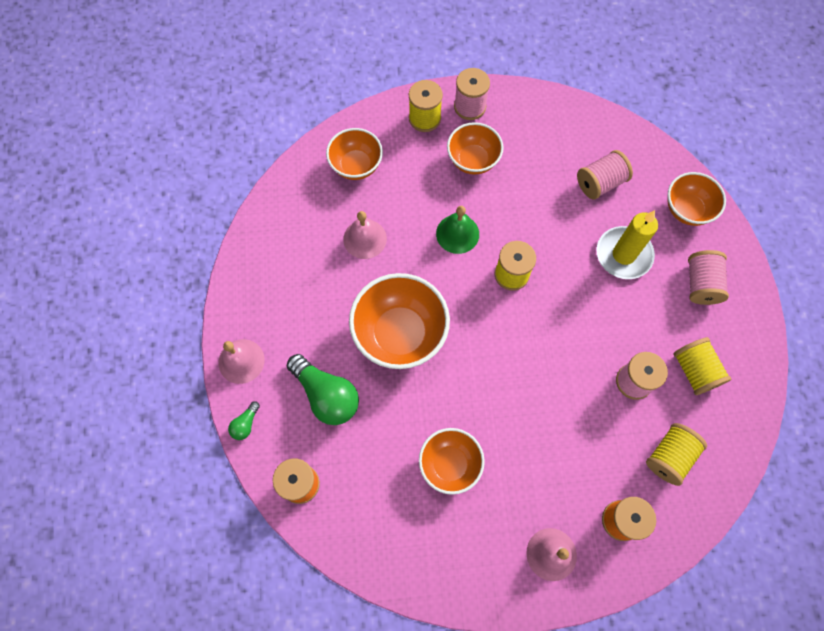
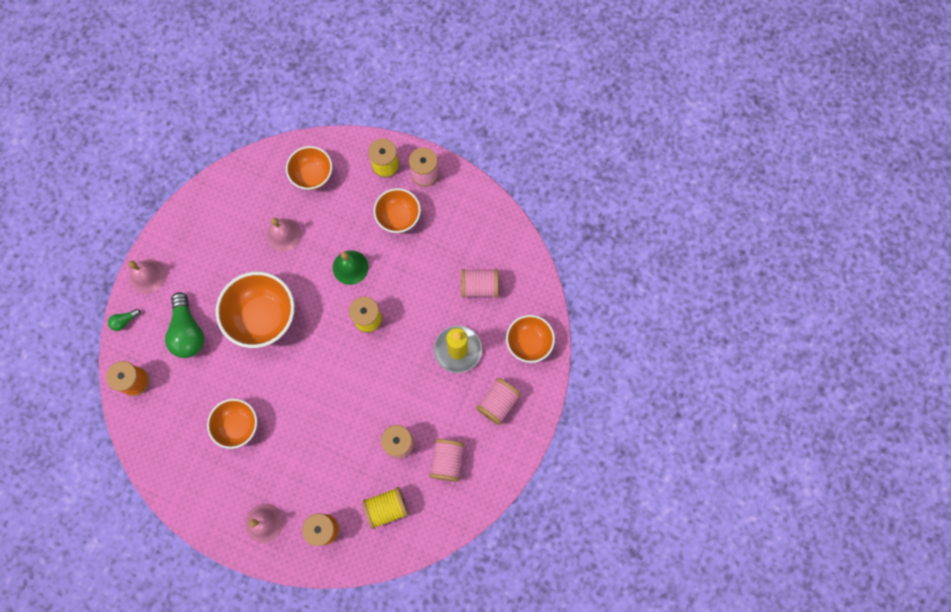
camera: 30 degrees right, 5 degrees up
(694, 370) = (447, 461): yellow spool -> pink spool

